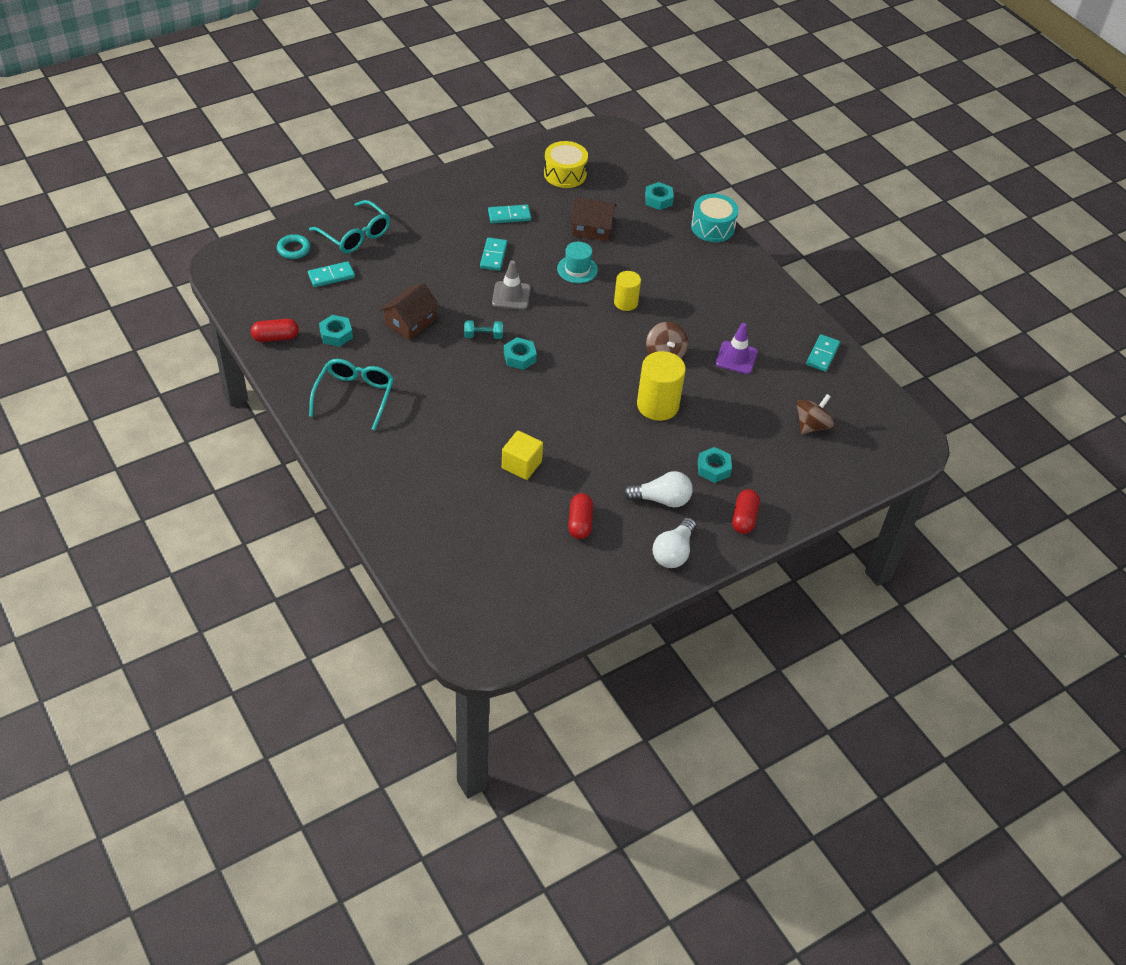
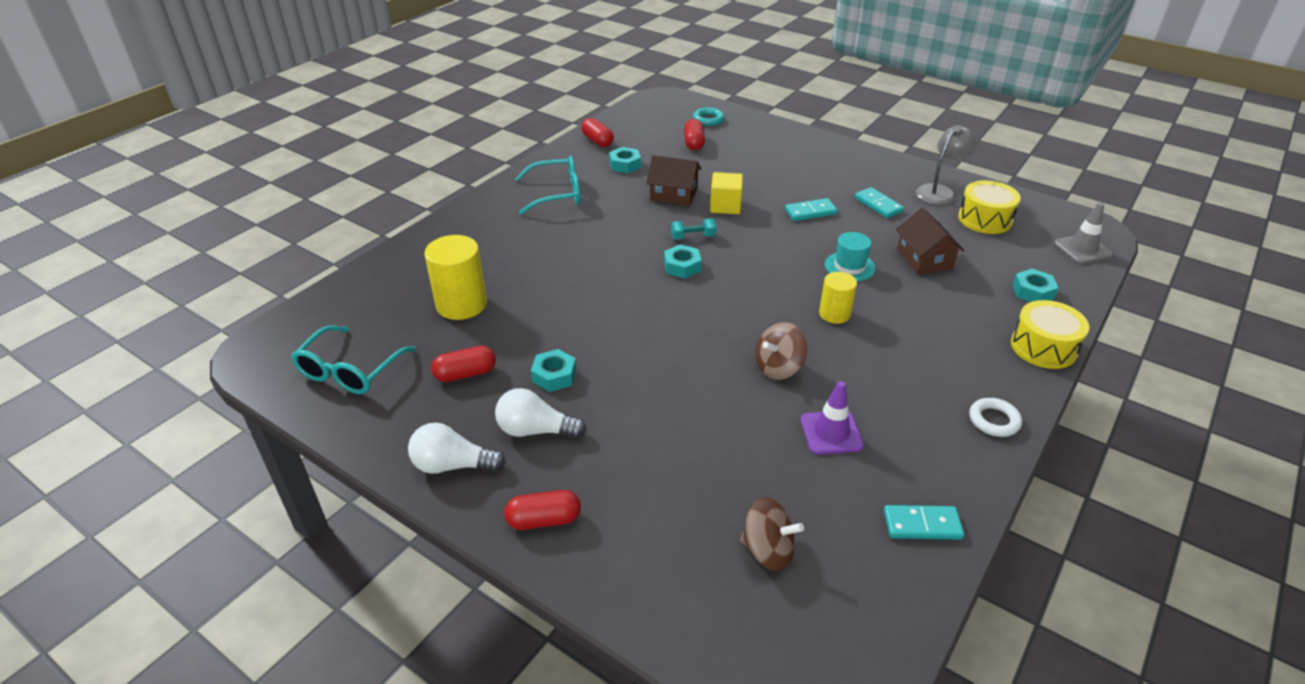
camera: 70 degrees right, 10 degrees down
(331, 276) = (694, 143): turquoise domino -> red capsule
(355, 235) = (756, 139): turquoise glasses -> turquoise glasses (350, 370)
(483, 336) = (693, 237): turquoise dumbbell -> turquoise dumbbell turned 75 degrees counterclockwise
(511, 296) = (765, 237): grey traffic cone -> grey traffic cone (1082, 249)
(514, 175) = (939, 191): none -> grey lamp
(521, 465) = (529, 310): yellow cube -> yellow cube (725, 206)
(657, 405) = (689, 384): yellow cylinder -> yellow cylinder (461, 304)
(661, 499) = (536, 430): white light bulb -> white light bulb turned 120 degrees clockwise
(712, 227) = (1043, 347): turquoise drum -> yellow drum
(713, 468) = (616, 464): turquoise nut -> turquoise nut (554, 376)
(761, 284) = (994, 420): none -> white ring

